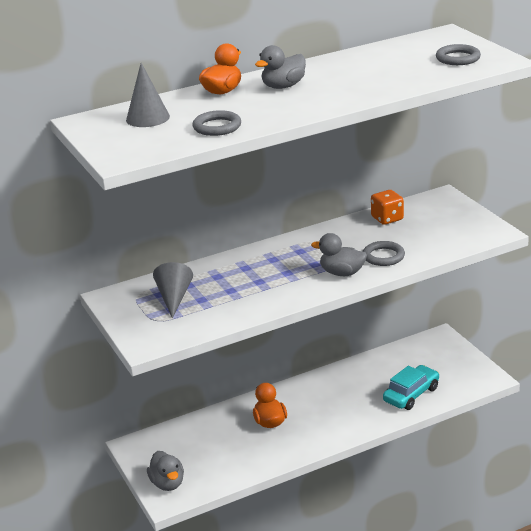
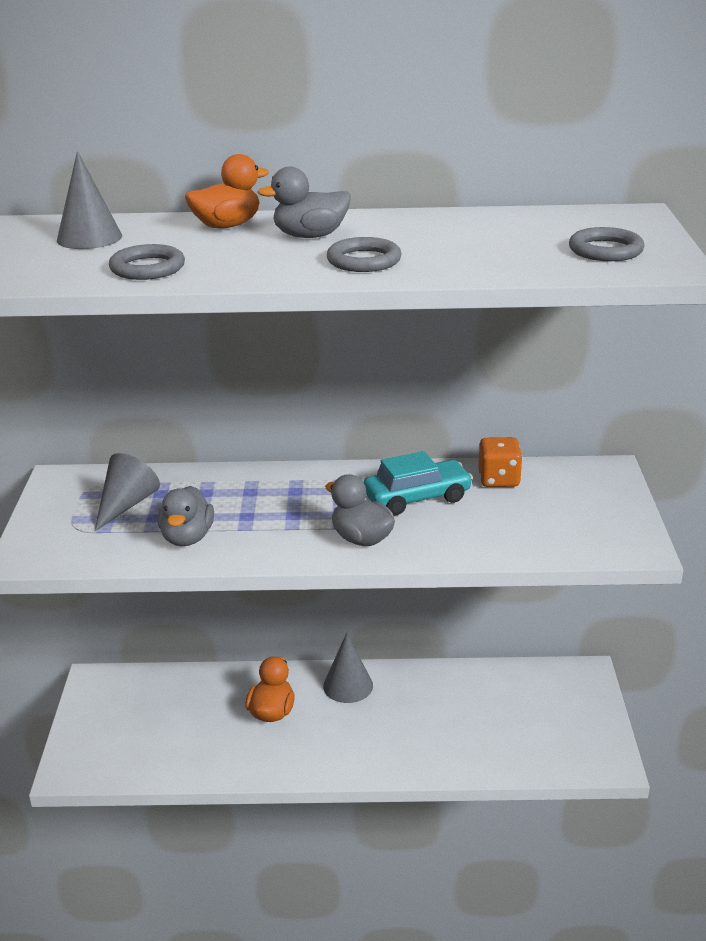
camera: 25 degrees right, 0 degrees up
(167, 483) = (88, 748): grey duck -> grey duck (187, 538)
(304, 391) = (348, 686): none -> grey cone
(383, 256) = (440, 533): grey ring -> grey ring (364, 260)
(411, 394) = (481, 744): turquoise car -> turquoise car (417, 498)

